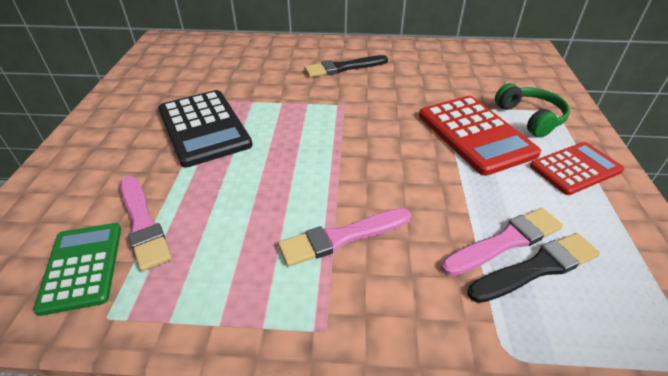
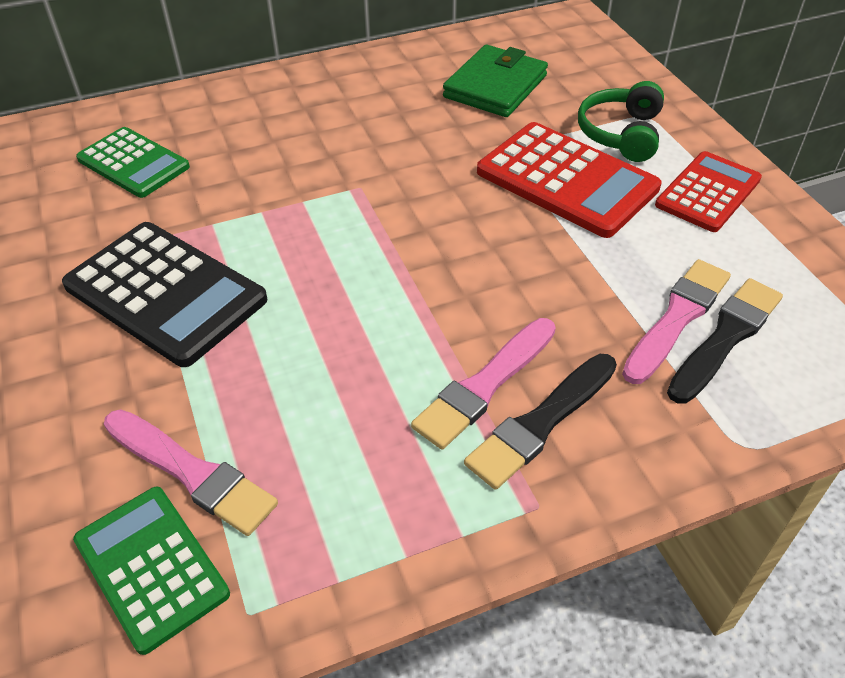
camera: 25 degrees left, 5 degrees up
(237, 64) = (133, 163): none -> green calculator
(343, 68) = (317, 122): black brush -> black brush (541, 422)
(460, 73) = (495, 86): none -> green wallet
(530, 118) = (621, 134): green headphones -> green headphones turned 120 degrees counterclockwise

